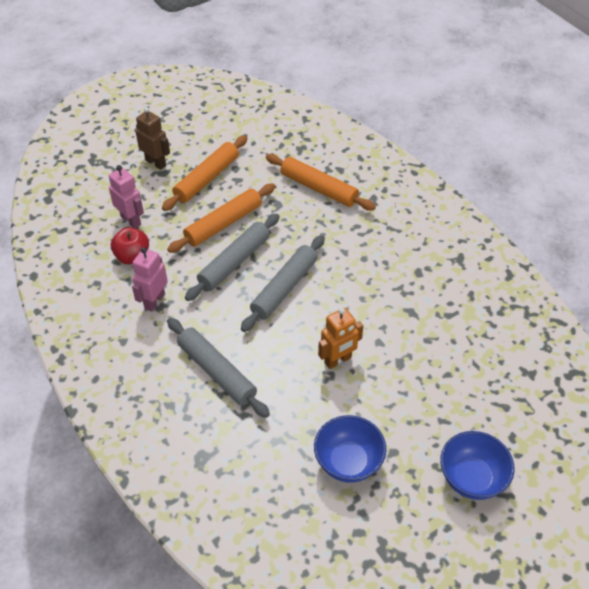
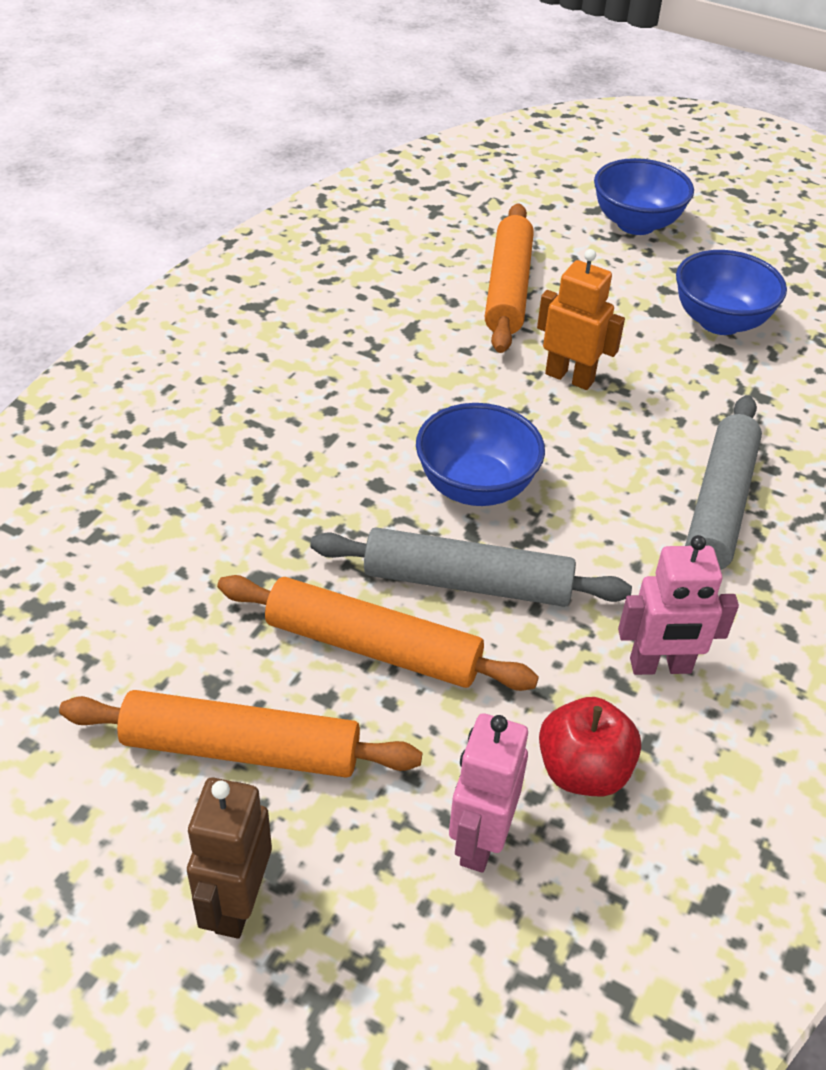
camera: 120 degrees left, 5 degrees down
(284, 288) = (476, 487): grey rolling pin -> blue bowl
(319, 188) = (168, 529): orange rolling pin -> orange rolling pin (507, 288)

